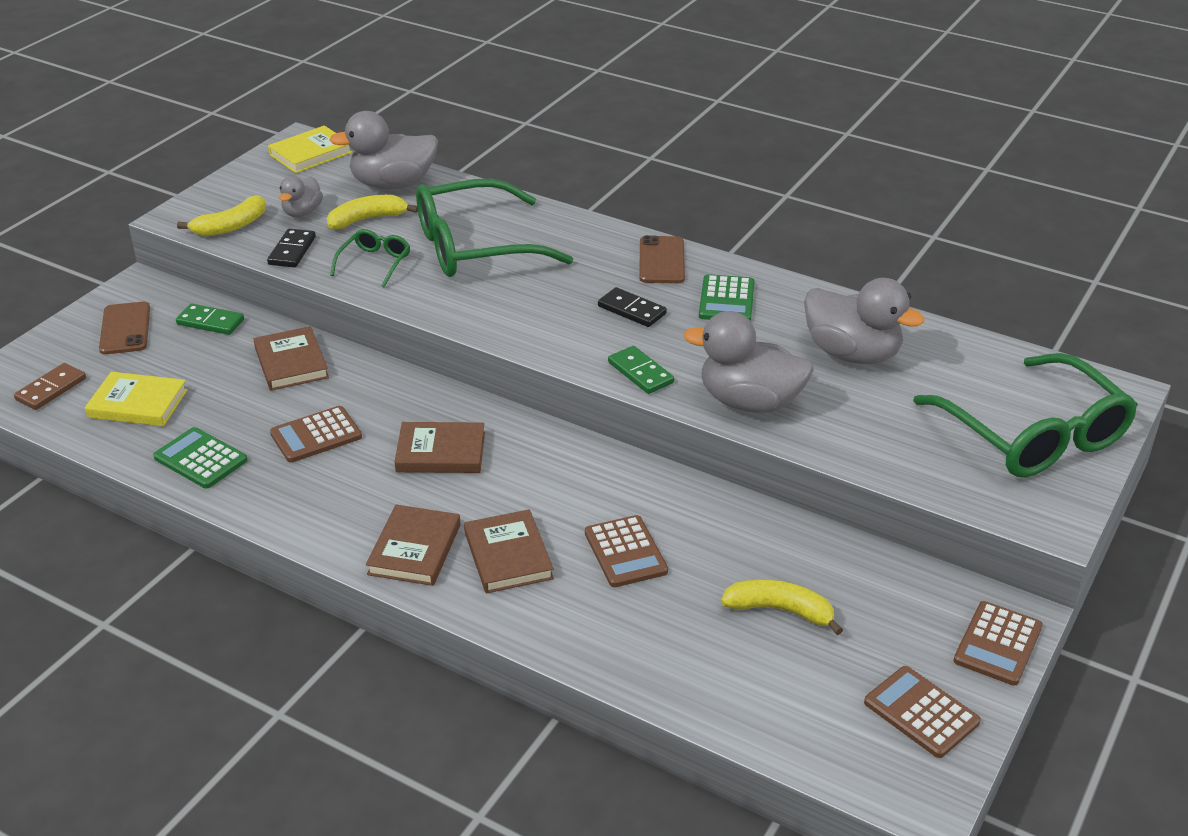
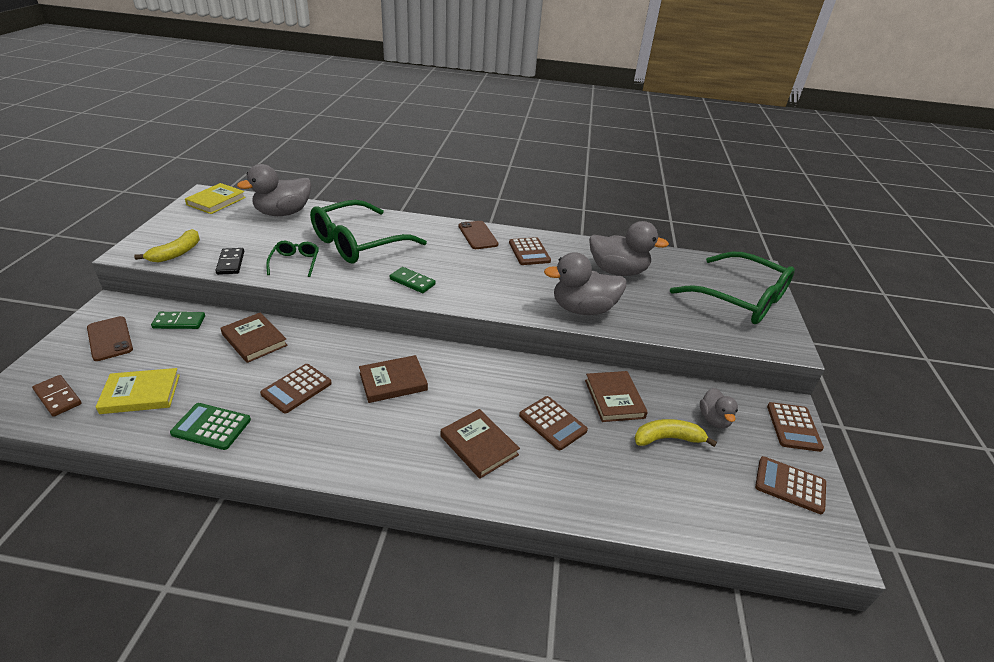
camera: 25 degrees left, 0 degrees up
(51, 389) = (58, 397): brown domino -> brown domino turned 60 degrees counterclockwise
(302, 212) = (227, 237): grey duck -> grey duck (714, 419)
(367, 219) = (276, 236): yellow banana -> none
(414, 549) = (411, 458): brown book -> brown book (614, 399)
(631, 310) = (478, 266): black domino -> none
(640, 373) = (508, 303): green domino -> green domino (412, 282)
(726, 300) = (529, 252): green calculator -> brown calculator

